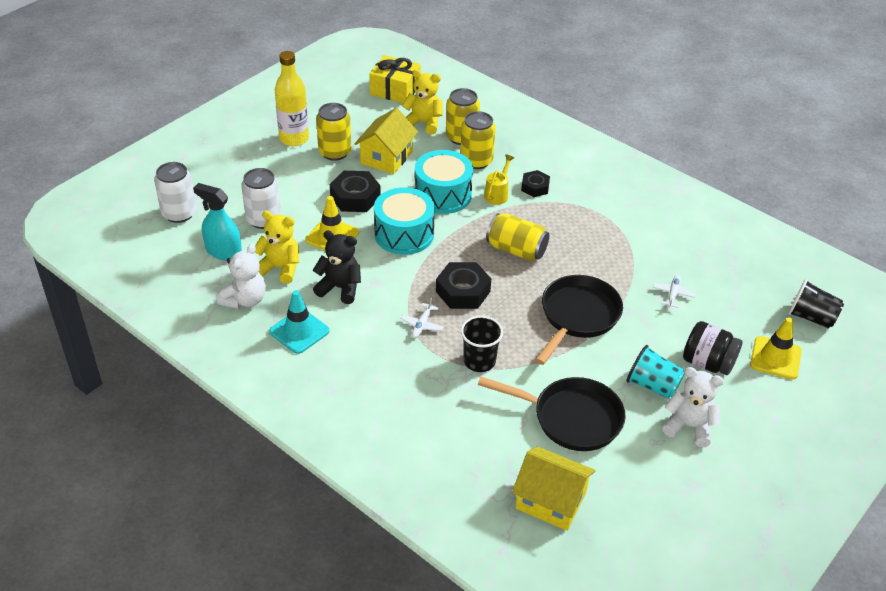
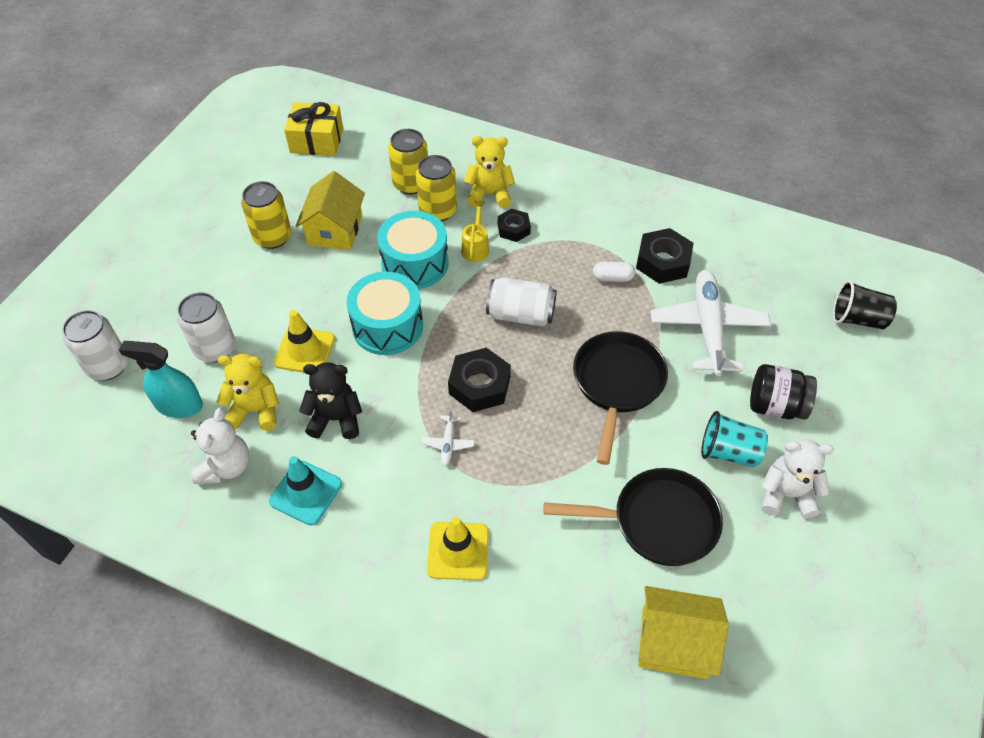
camera: 15 degrees left, 10 degrees up
(294, 139) = (219, 230): yellow bottle -> none
(355, 197) = (315, 291): black nut -> black nut (663, 262)
(423, 123) = (363, 175): yellow teddy bear -> yellow teddy bear (489, 194)
(479, 361) = (529, 474): black cup -> none
(516, 250) = (521, 315): yellow can -> white can
(605, 240) = (612, 278): none -> white capsule
(673, 294) = (707, 328): white plane -> white plane, size x2.43
(775, 358) = (841, 380): yellow traffic cone -> yellow traffic cone (458, 551)

